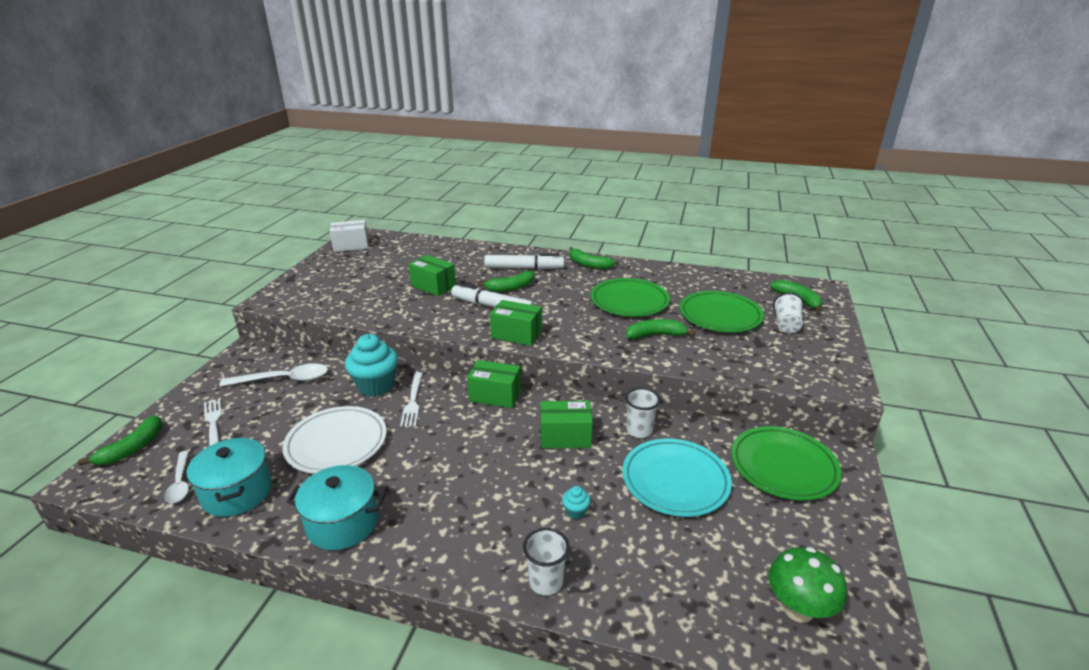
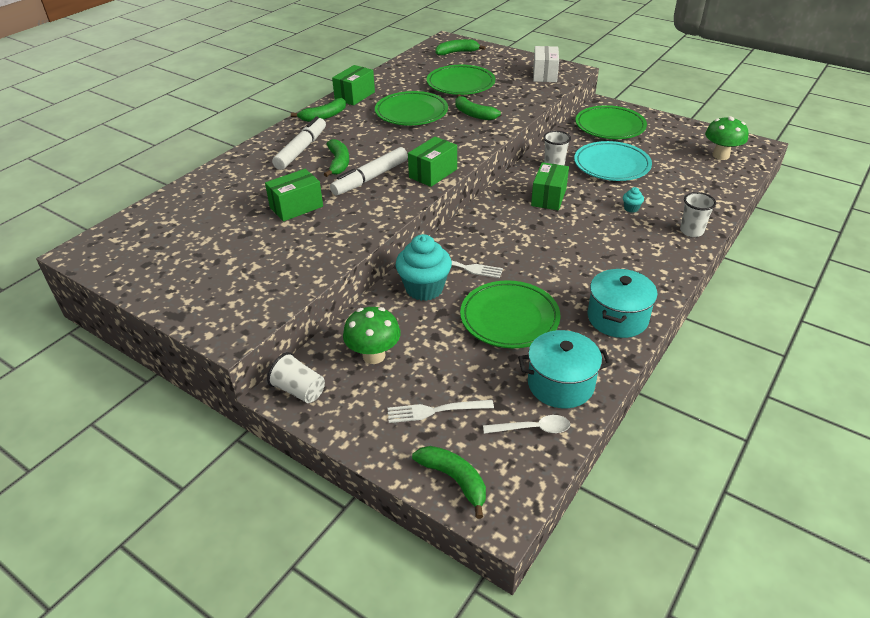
camera: 70 degrees left, 10 degrees up
(284, 380) = (374, 355): white spoon -> green mushroom
(336, 443) = (509, 318): white plate -> green plate
(351, 245) = (115, 259): white box -> white box (544, 75)
(495, 395) = (477, 221): green box -> green box (355, 96)
(655, 335) = (473, 114): green banana -> green banana turned 60 degrees counterclockwise
(786, 325) = (489, 66): white cup -> white cup (299, 390)

